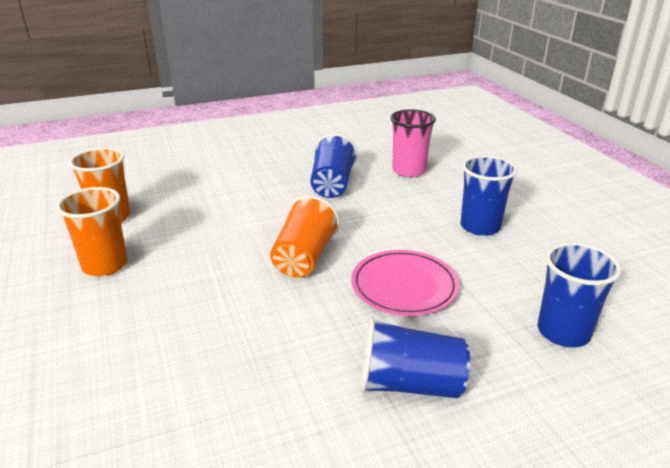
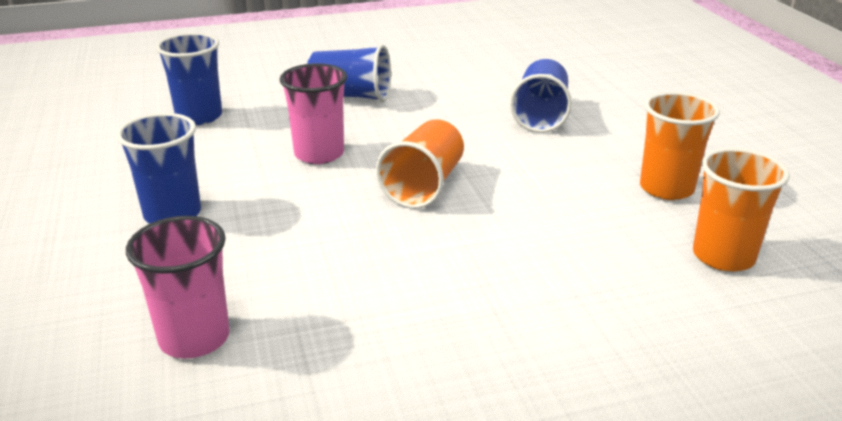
camera: 175 degrees left, 0 degrees up
(332, 184) = (361, 307): blue cup -> blue cup (540, 116)
(404, 286) = (319, 154): pink plate -> pink cup

